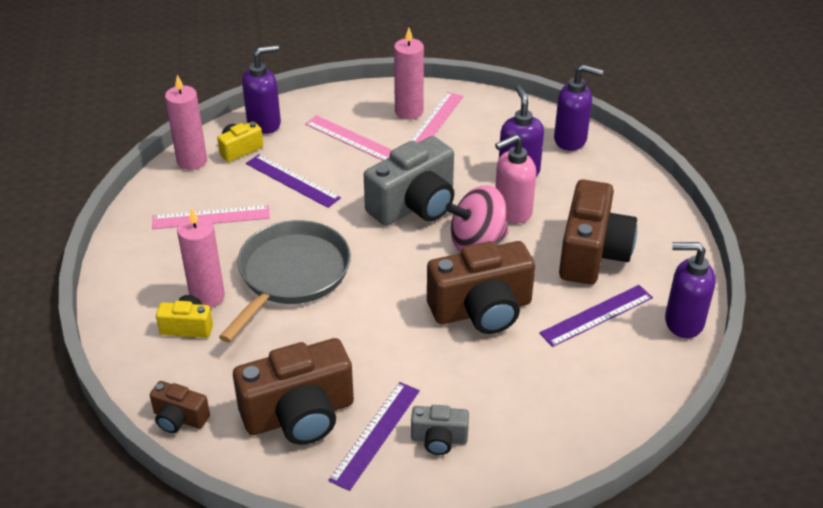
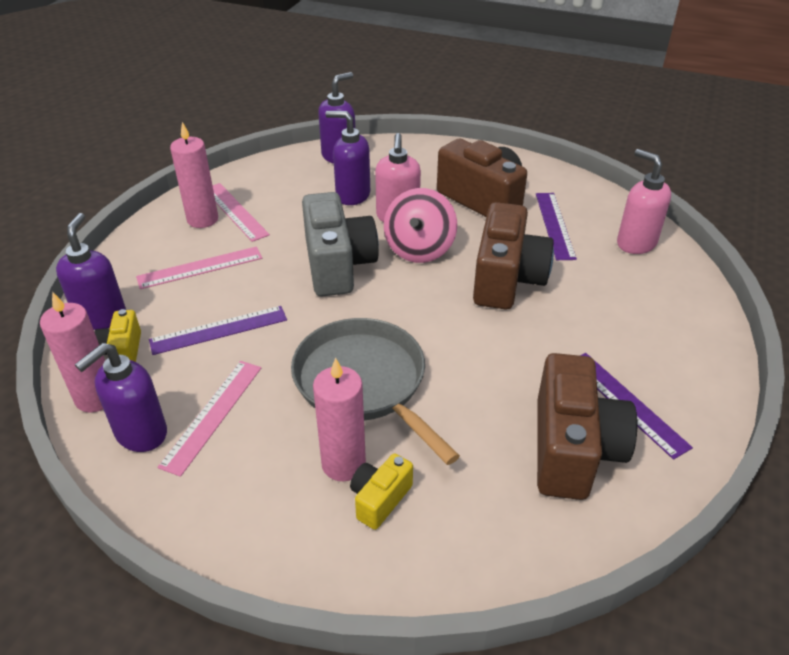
camera: 60 degrees left, 0 degrees up
(179, 418) = (525, 558): brown camera -> none
(439, 439) = (651, 364): grey camera -> none
(621, 383) = (635, 243): none -> pink soap dispenser
(683, 322) = (588, 191): purple soap dispenser -> purple soap dispenser (140, 434)

